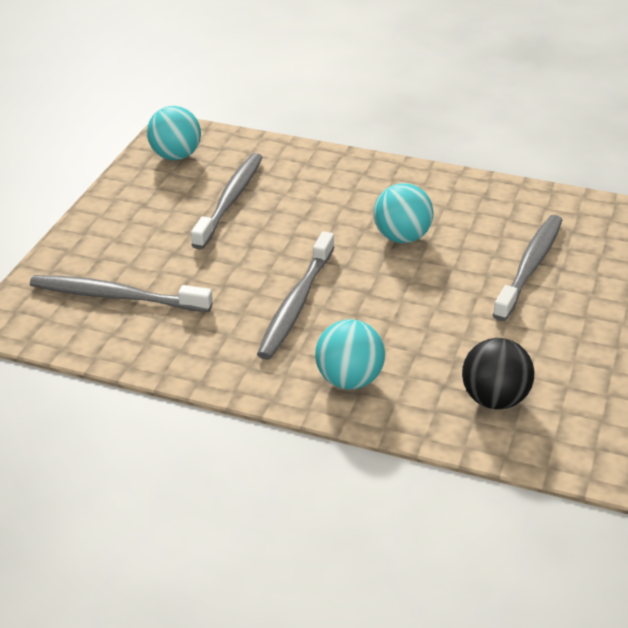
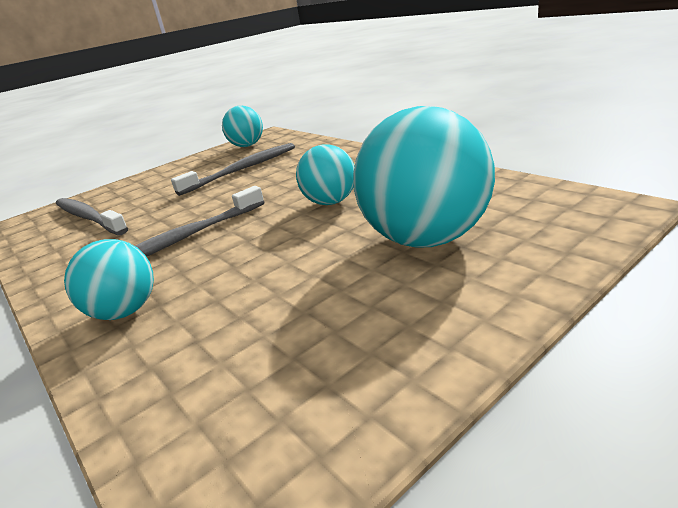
camera: 35 degrees right, 10 degrees down
(494, 399) = (220, 374): black ball -> none
(530, 266) = (426, 239): grey toothbrush -> turquoise ball

